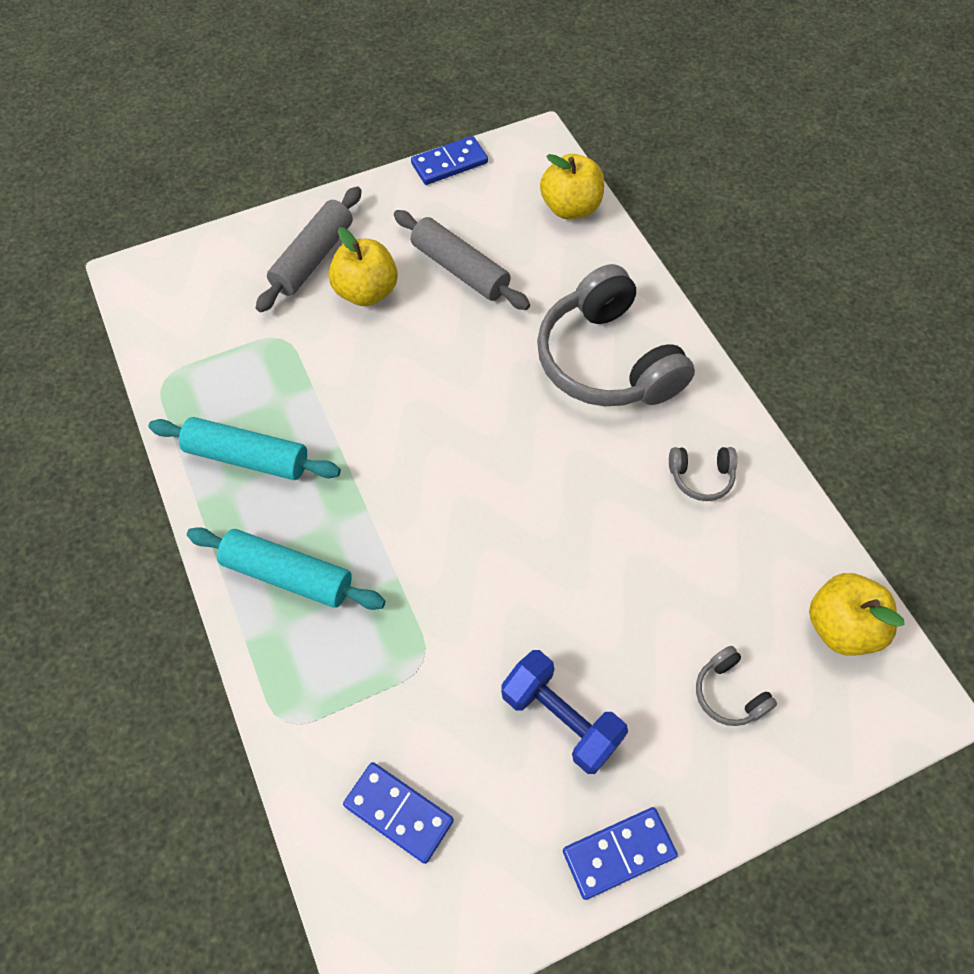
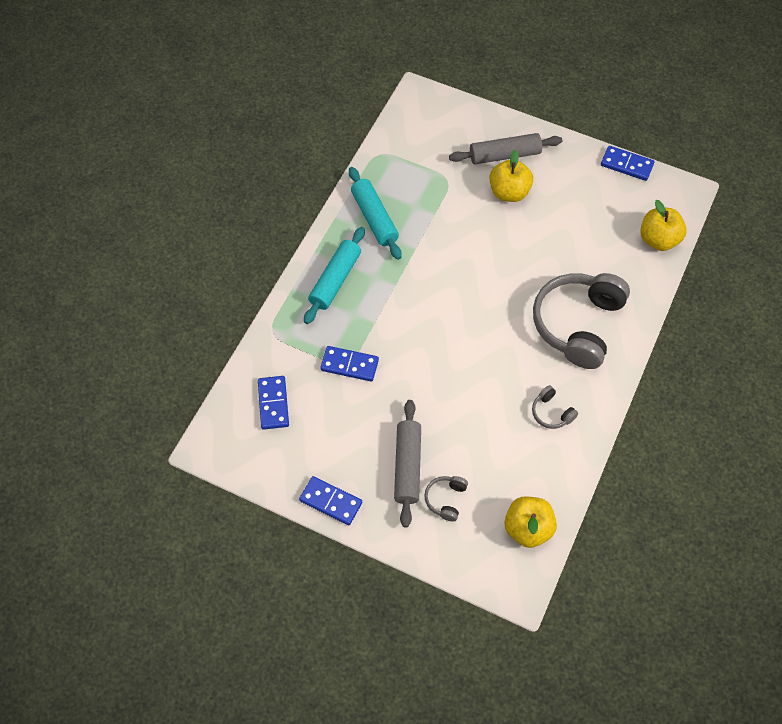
camera: 50 degrees right, 0 degrees up
(288, 575) = (335, 280): turquoise rolling pin -> turquoise rolling pin turned 45 degrees clockwise
(431, 658) = (349, 365): none -> blue domino
(460, 269) = (564, 220): grey rolling pin -> grey rolling pin (407, 466)
(560, 718) = (369, 437): blue dumbbell -> none

